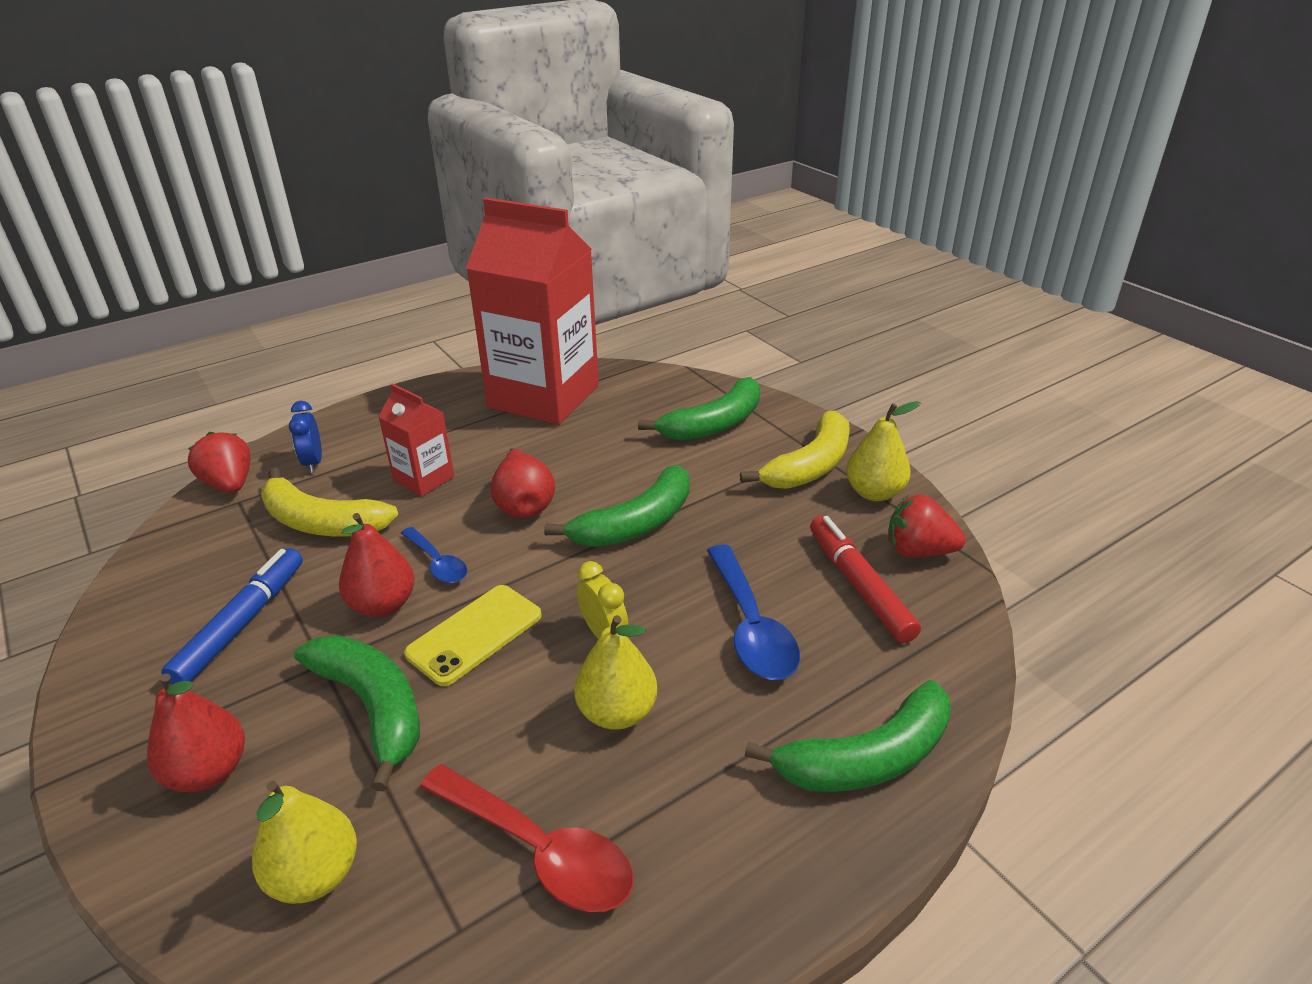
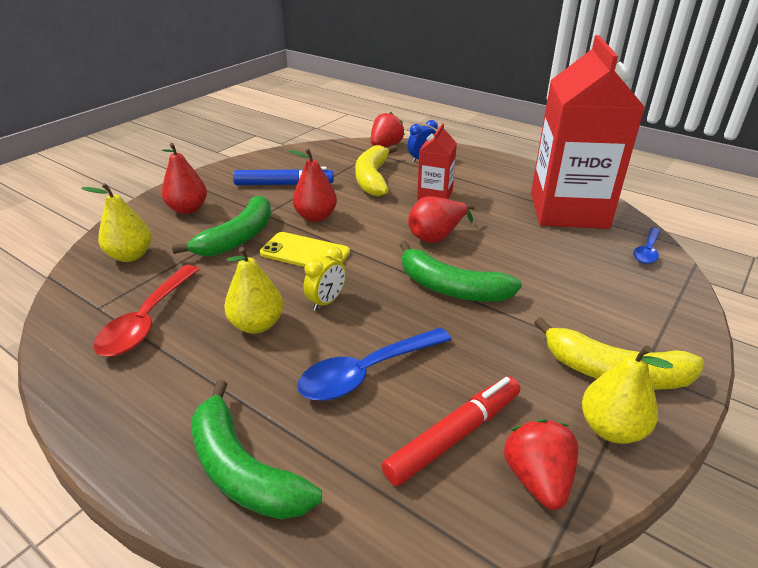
camera: 70 degrees right, 0 degrees up
(437, 563) = (360, 223): blue spoon -> blue spoon (647, 251)
(714, 424) = (620, 298): green banana -> none

